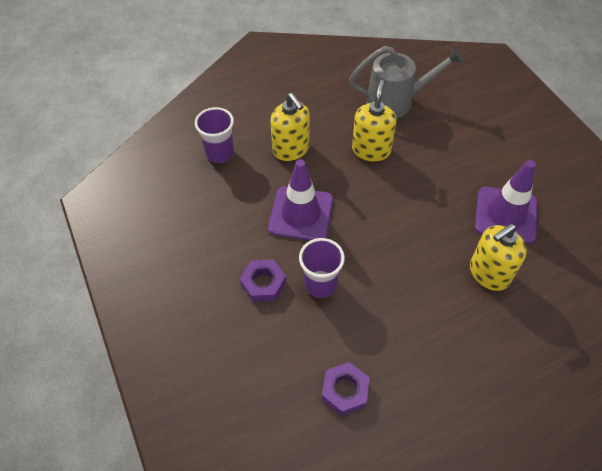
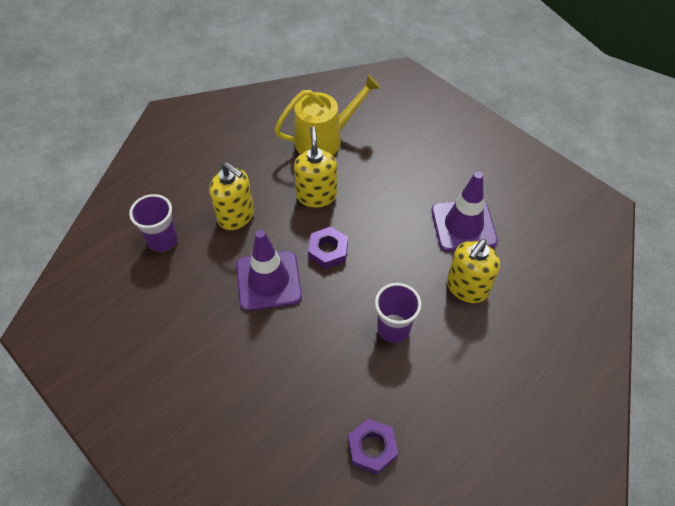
camera: 20 degrees left, 0 degrees up
(263, 283) = (255, 364): purple nut -> purple nut (328, 251)
(320, 284) = (312, 347): purple cup -> purple cup (393, 328)
(396, 101) = (325, 139): grey watering can -> yellow watering can

